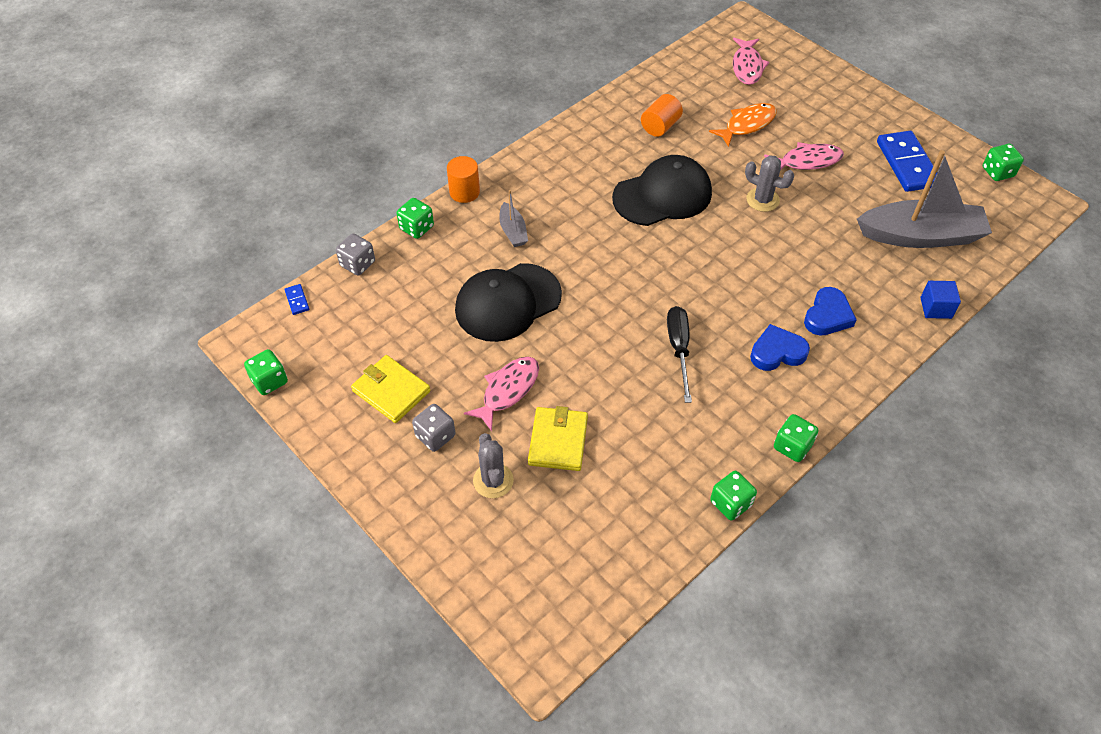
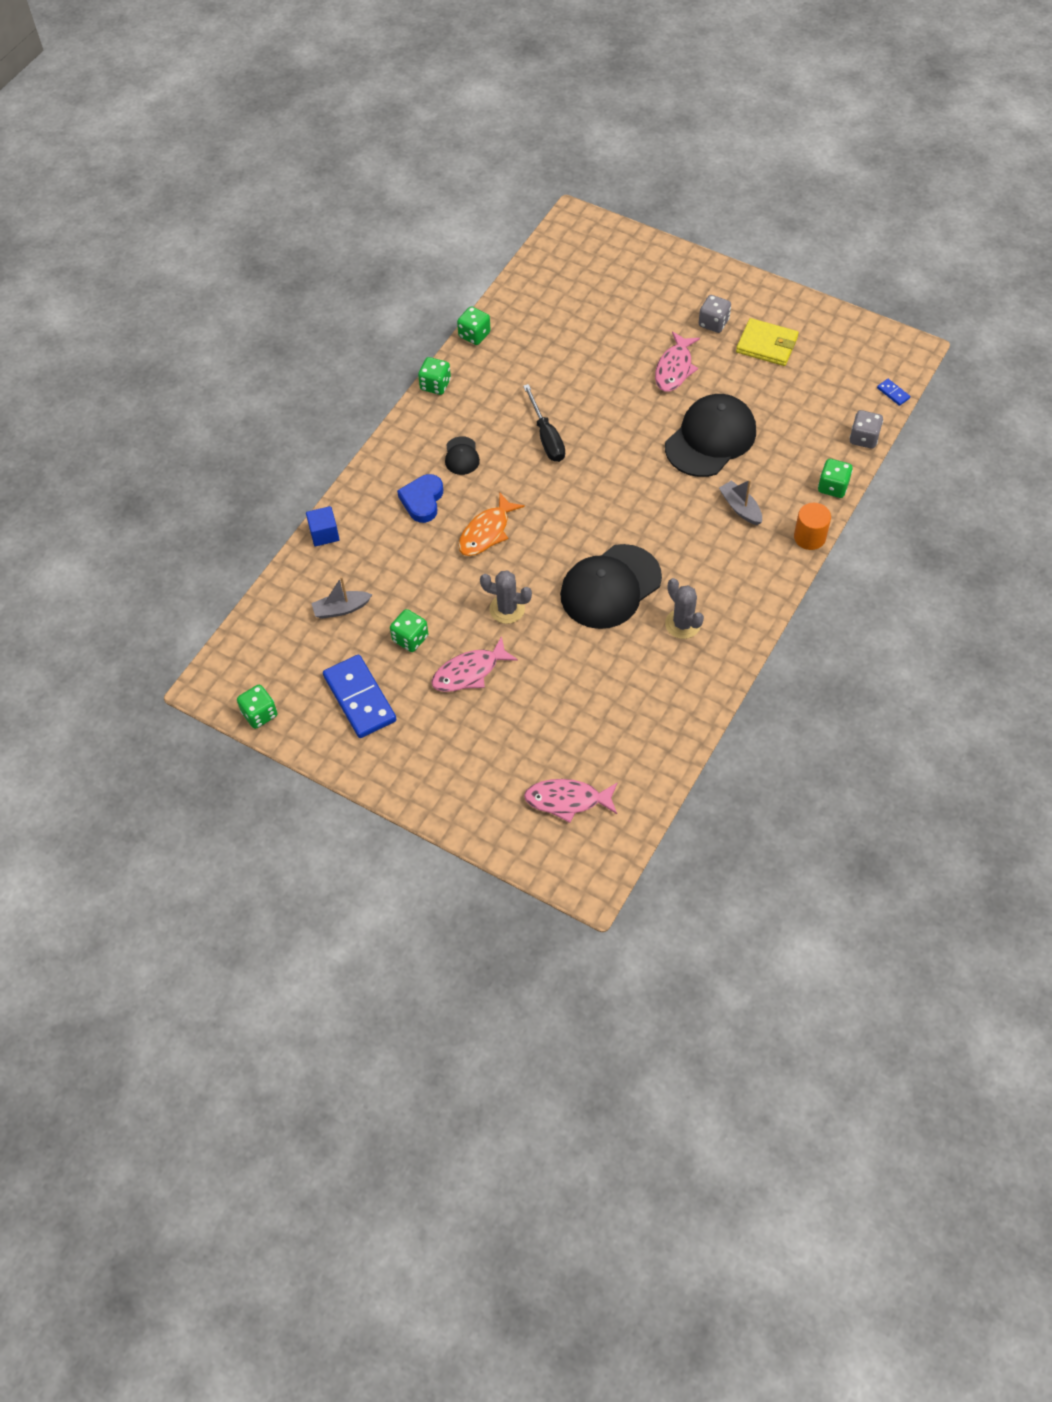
camera: 165 degrees right, 5 degrees up
(269, 381) = (867, 327): green dice -> green dice (410, 638)
(493, 480) = (654, 306): grey cactus -> grey cactus (682, 624)
(558, 441) = (618, 343): yellow wallet -> none
(660, 126) = (642, 677): orange cylinder -> none
(747, 66) = (567, 800): pink fish -> pink fish turned 75 degrees counterclockwise
(747, 125) = (546, 706): orange fish -> orange fish (487, 532)
(777, 352) = (461, 456): blue heart -> black cap
(920, 236) = (341, 609): grey boat -> grey boat, size x0.45

